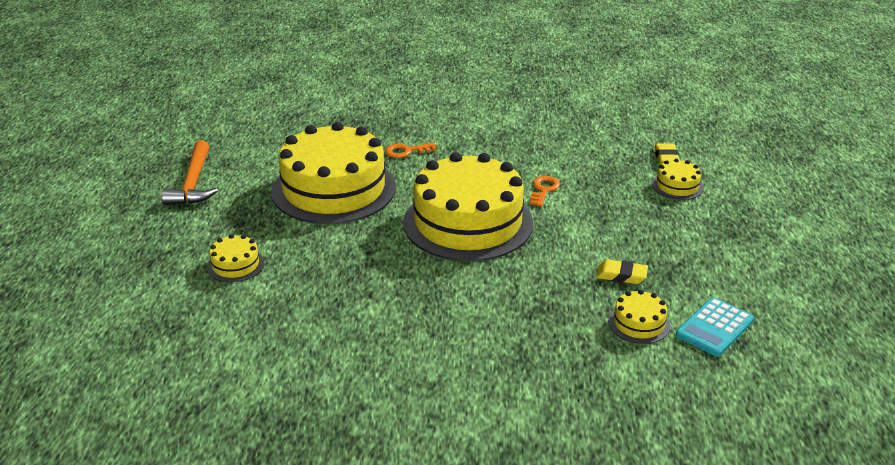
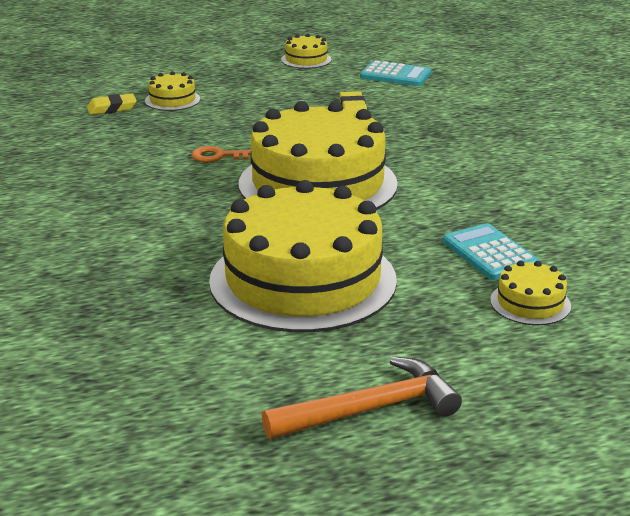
camera: 110 degrees left, 5 degrees down
(308, 269) = (489, 253): none -> turquoise calculator
(406, 151) = (167, 250): orange key -> none
(639, 323) = (417, 98): yellow cake -> yellow cake (306, 59)

